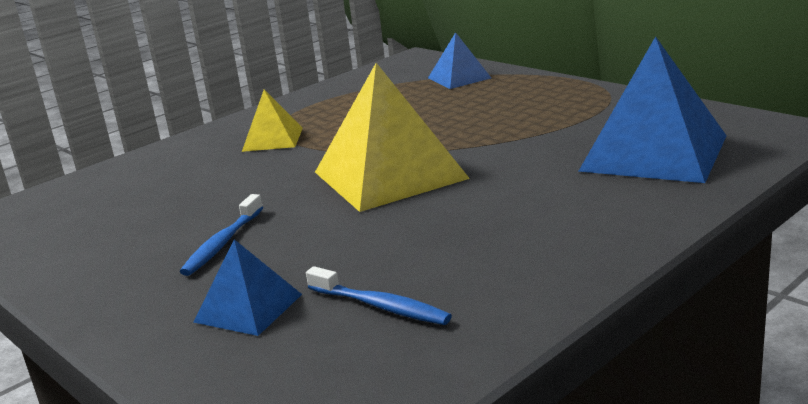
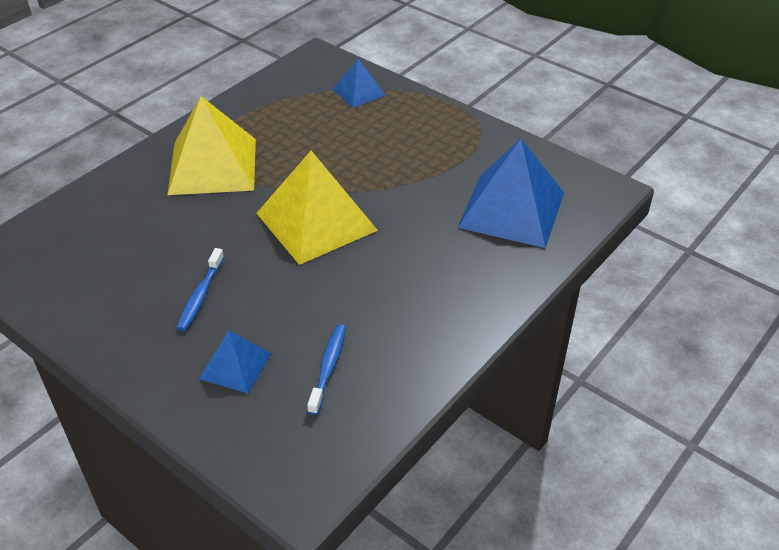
camera: 10 degrees left, 20 degrees up
(273, 139) = (213, 166): yellow pyramid -> yellow pyramid, size x1.93
(381, 306) = (328, 367): blue toothbrush -> blue toothbrush turned 105 degrees counterclockwise

